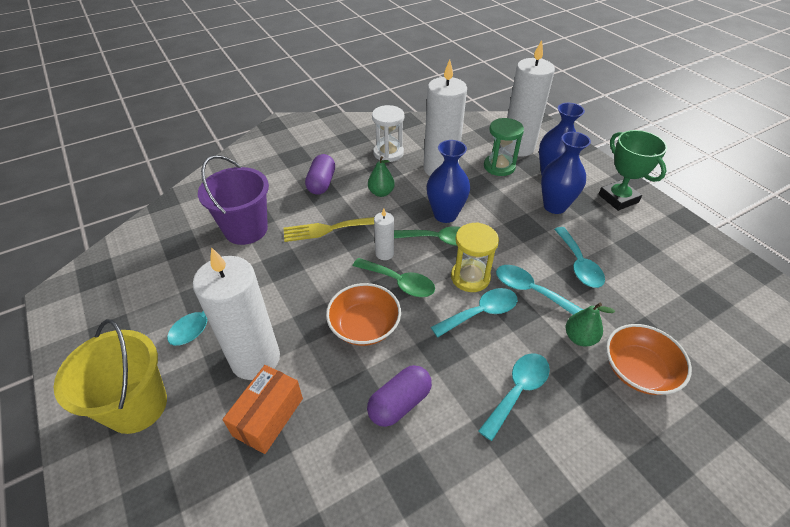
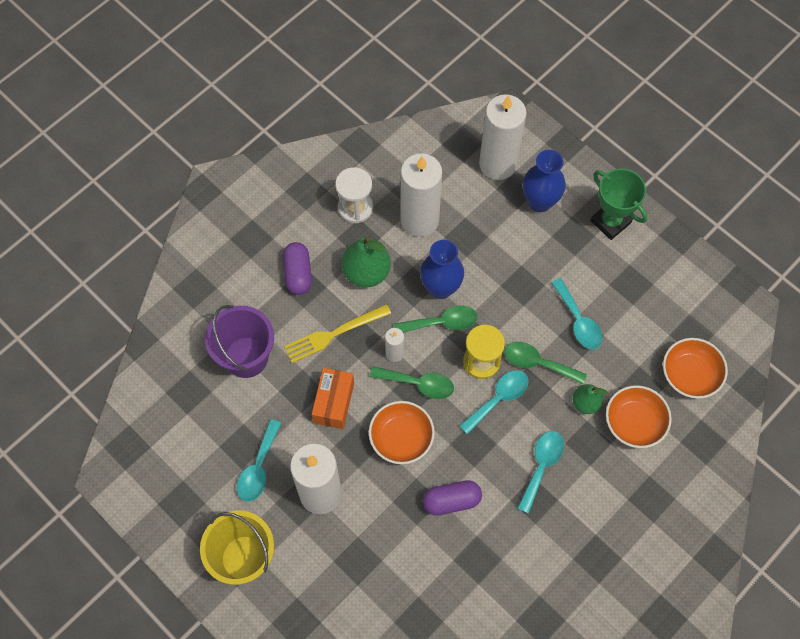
camera: 15 degrees left, 20 degrees up
(268, 417) = (353, 539): orange box -> orange box (334, 403)
(381, 193) = (366, 272): green pear -> green pear, size x1.68
(399, 403) = (451, 501): purple capsule -> purple capsule turned 45 degrees clockwise
(499, 166) = (482, 201): green hourglass -> none
(530, 290) = (538, 363): turquoise spoon -> green spoon
(554, 206) = (548, 249): blue vase -> none
(707, 336) = (690, 374): none -> orange bowl

